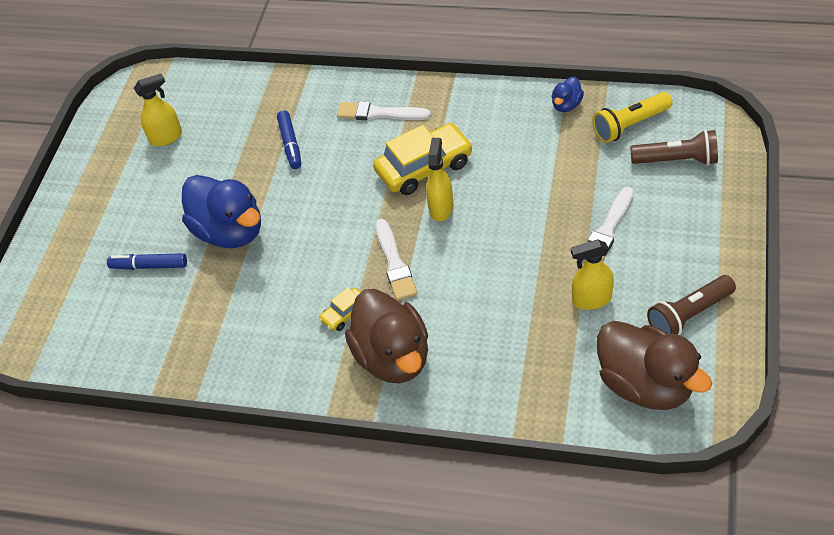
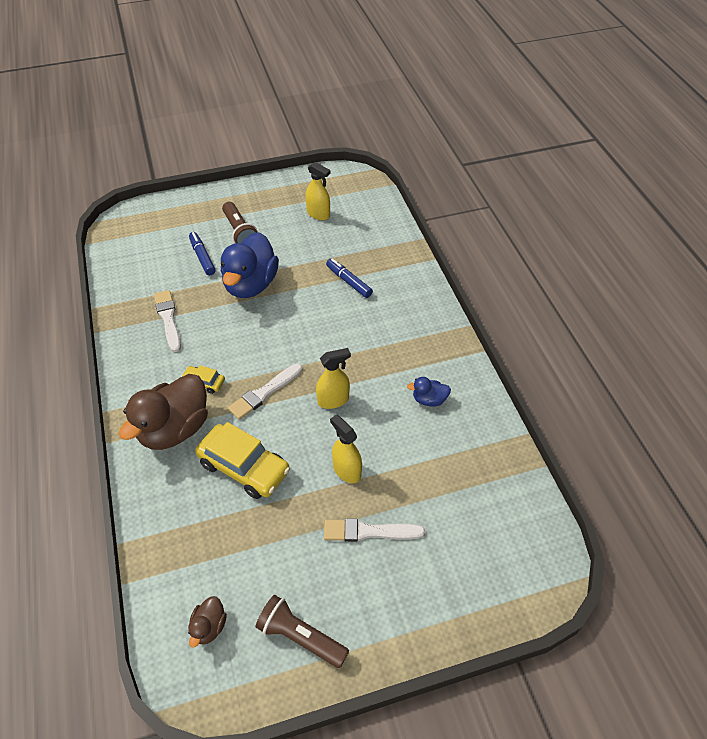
camera: 55 degrees right, 0 degrees up
(290, 144) = (349, 281): blue marker -> blue marker turned 90 degrees clockwise
(379, 113) = (410, 320): white brush -> white brush (168, 319)
(424, 167) = (370, 372): yellow car -> yellow car (244, 467)
(566, 105) = (496, 444): blue duck -> blue duck (429, 400)
(591, 300) = (285, 548): yellow spray bottle -> yellow spray bottle (346, 470)
(630, 125) = (502, 504): yellow flashlight -> none
(645, 385) = (209, 627): brown duck -> brown duck, size x0.45
(677, 160) = (481, 560): brown flashlight -> brown flashlight (239, 232)

